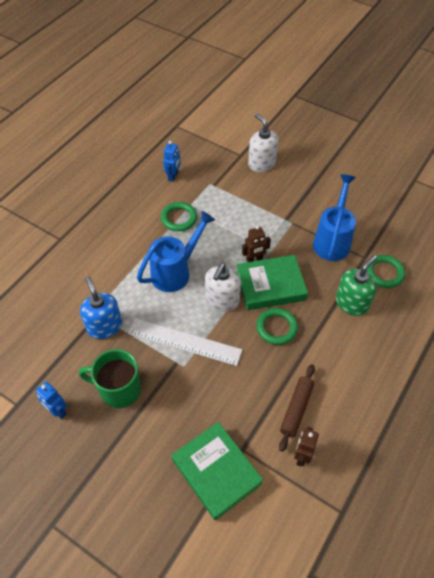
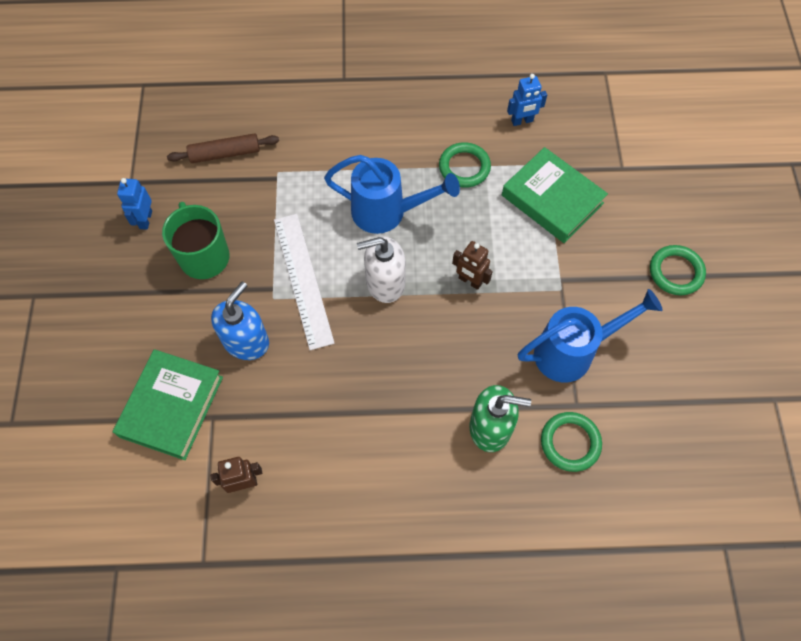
camera: 55 degrees right, 10 degrees up
(104, 326) = (267, 193): blue soap dispenser -> blue soap dispenser (246, 341)
(261, 163) = (629, 199): white soap dispenser -> none
(270, 286) = (445, 321): green book -> green book (552, 199)
(276, 328) = (390, 362): green ring -> green ring (676, 272)
(296, 409) = (297, 445): brown rolling pin -> brown rolling pin (225, 153)

